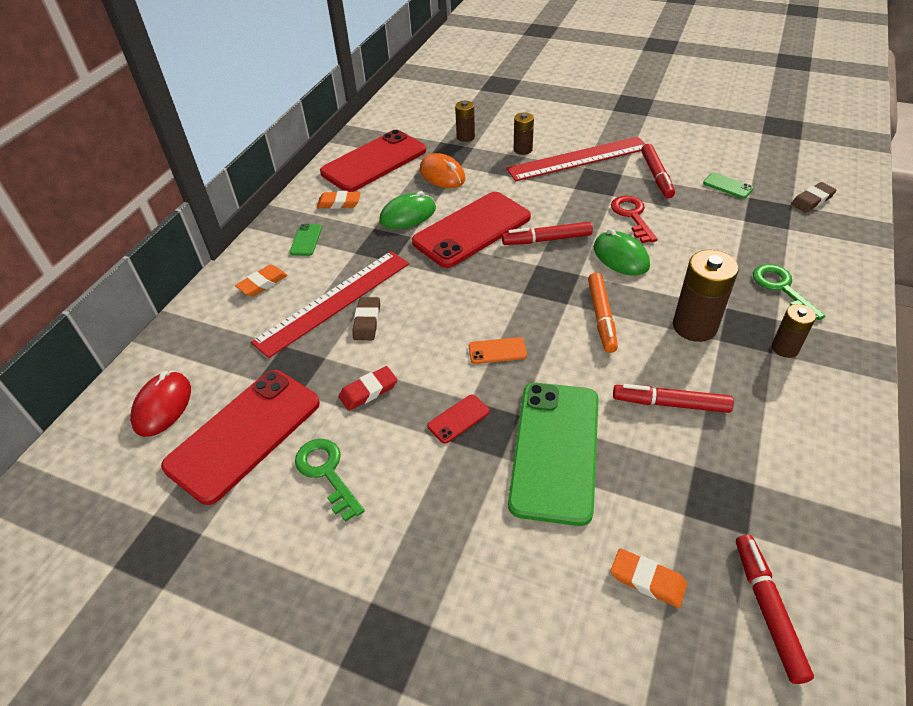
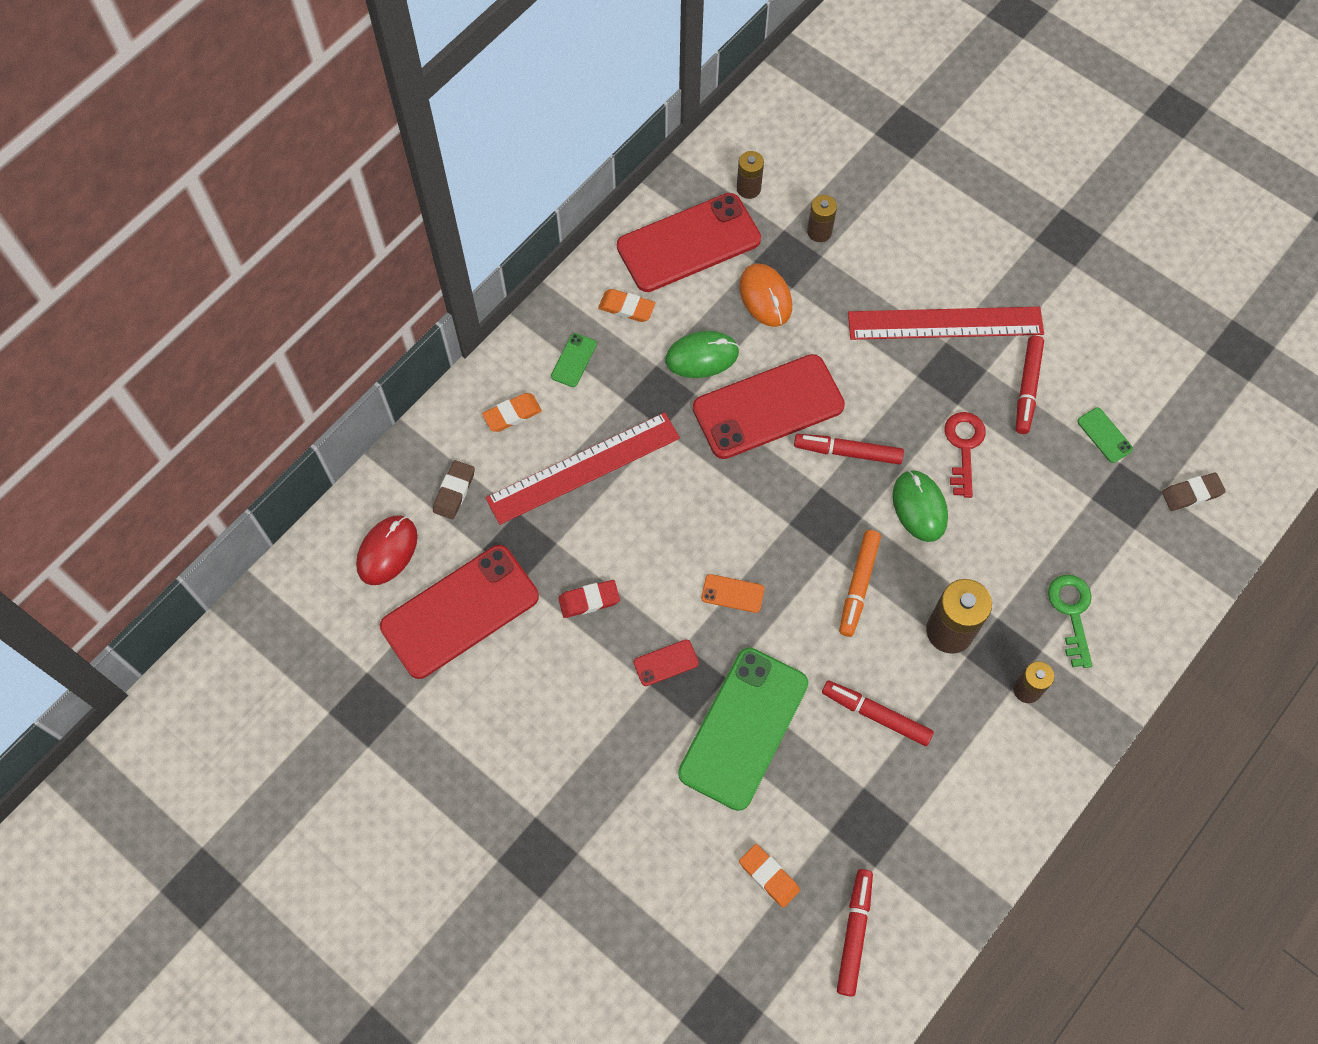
camera: 15 degrees right, 20 degrees up
(326, 472) = (527, 680): green key -> none
(367, 321) = (611, 508): brown eraser -> brown eraser (454, 491)
(523, 150) = (883, 282): brown battery -> brown battery (748, 188)

